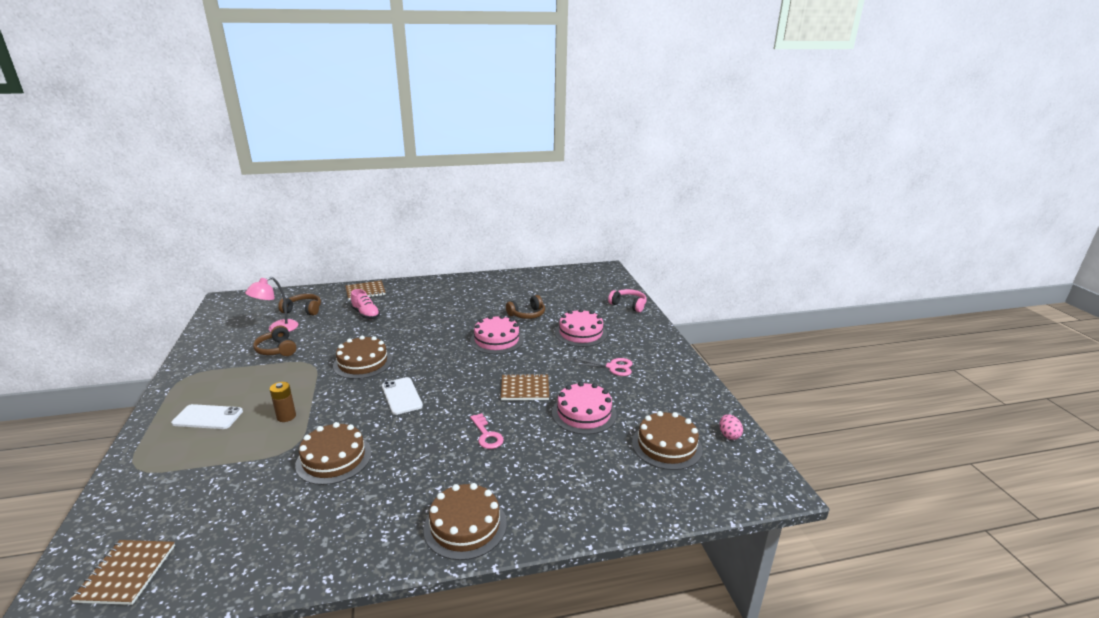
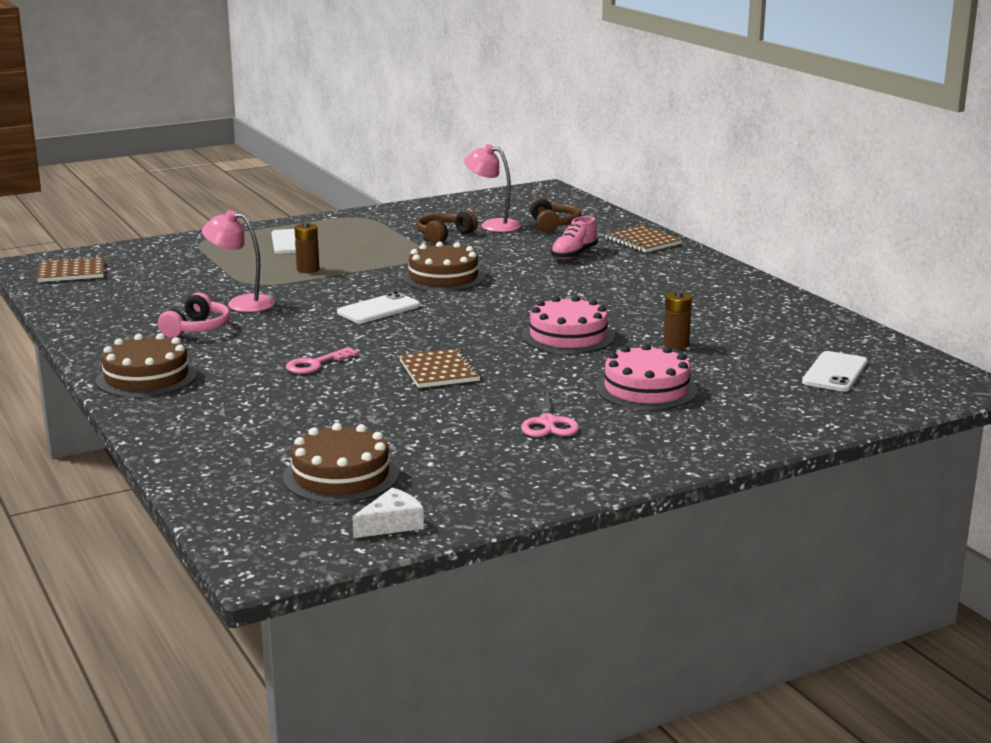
camera: 75 degrees right, 5 degrees down
(334, 458) = (241, 303): brown cake -> pink lamp
(527, 314) = (676, 344): brown headphones -> brown battery
(581, 288) = (835, 372): none -> white phone
(584, 413) = (396, 414): pink cake -> none
(628, 305) = (807, 418): pink headphones -> pink headphones (197, 329)
(729, 435) = (391, 524): pink egg -> white cheese

